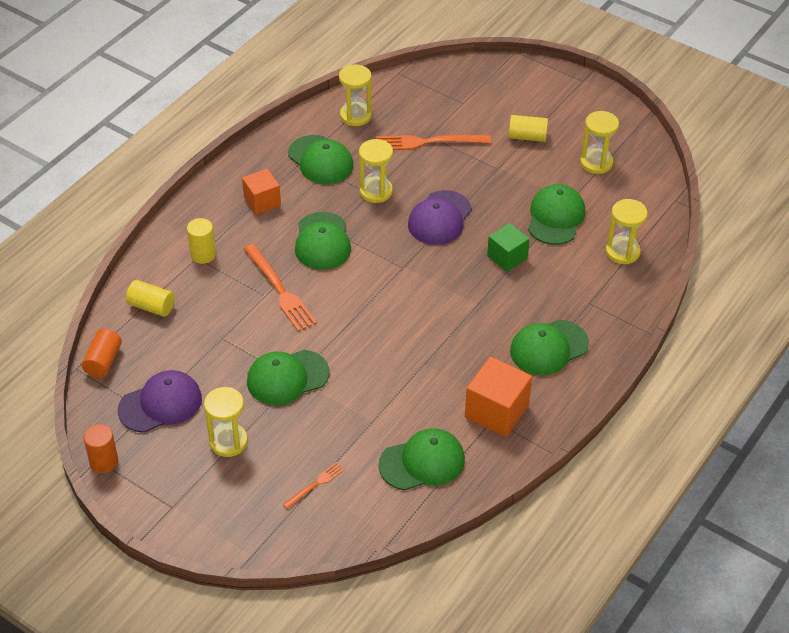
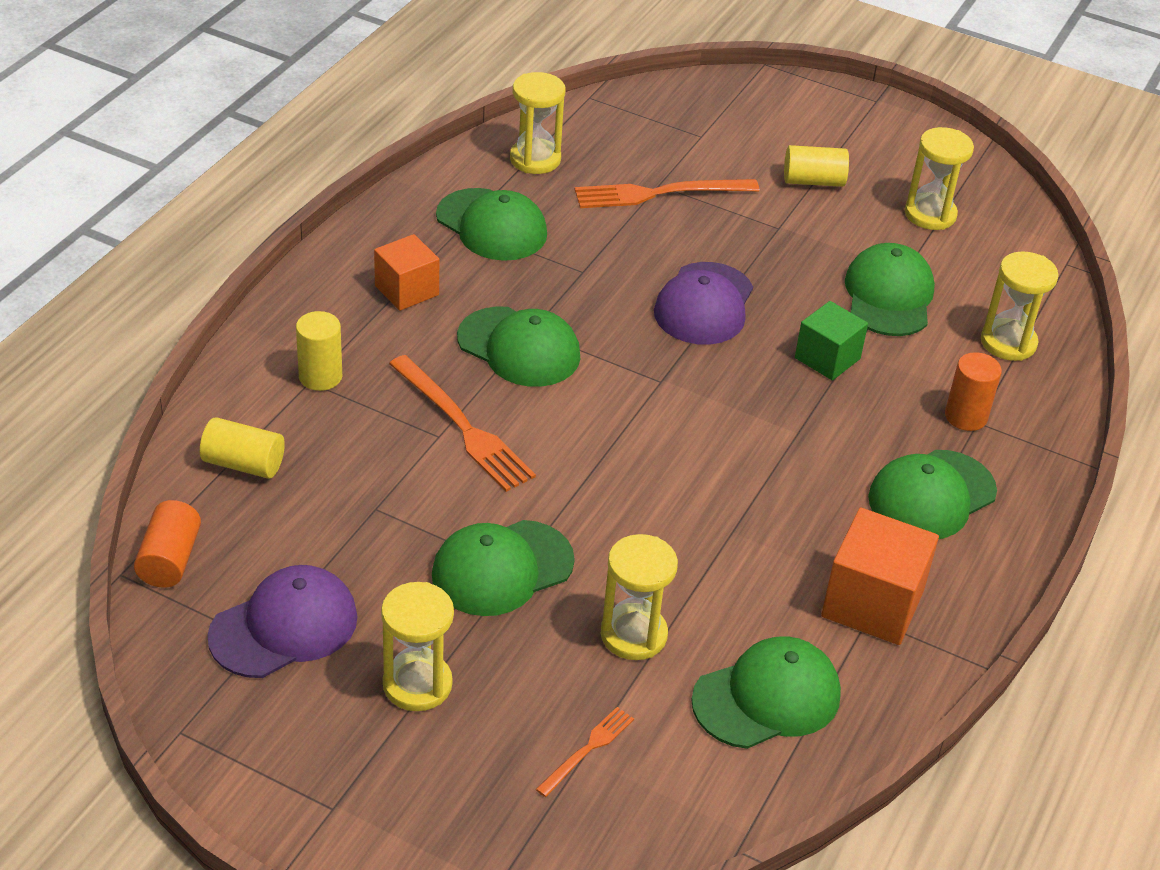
camera: 10 degrees left, 5 degrees down
(104, 462) = (194, 735): orange cylinder -> orange cylinder (965, 416)
(322, 241) = (519, 348): green cap -> green cap turned 45 degrees counterclockwise
(376, 191) = (591, 268): yellow hourglass -> yellow hourglass (633, 635)

